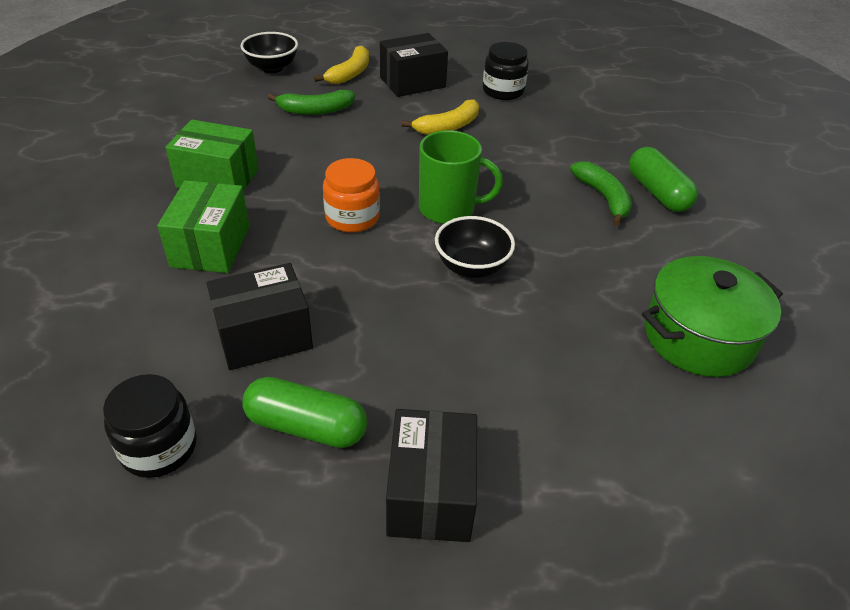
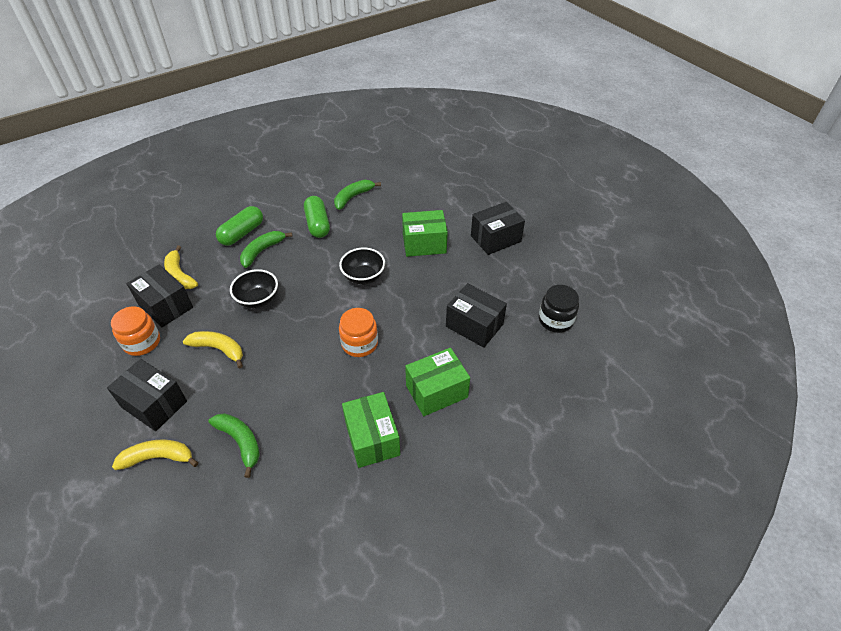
camera: 120 degrees left, 5 degrees up
(272, 68) = (176, 529): black bowl -> black bowl (258, 300)
(306, 426) = (503, 284): green capsule -> green capsule (317, 224)
(448, 209) = (319, 307): green mug -> none
(497, 371) = (424, 244): none -> green box
(503, 91) = (142, 342): black jar -> orange jar
(549, 112) = (165, 306): none -> black box
(598, 131) = (179, 275): none -> yellow banana
(698, 337) = (353, 197): green pot -> green banana

